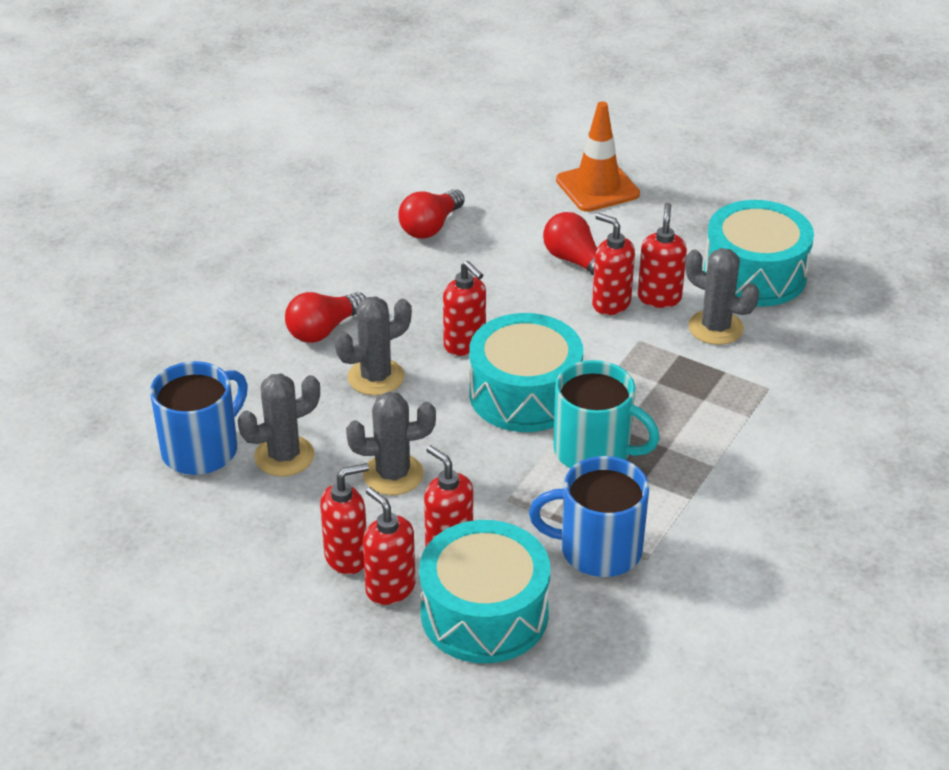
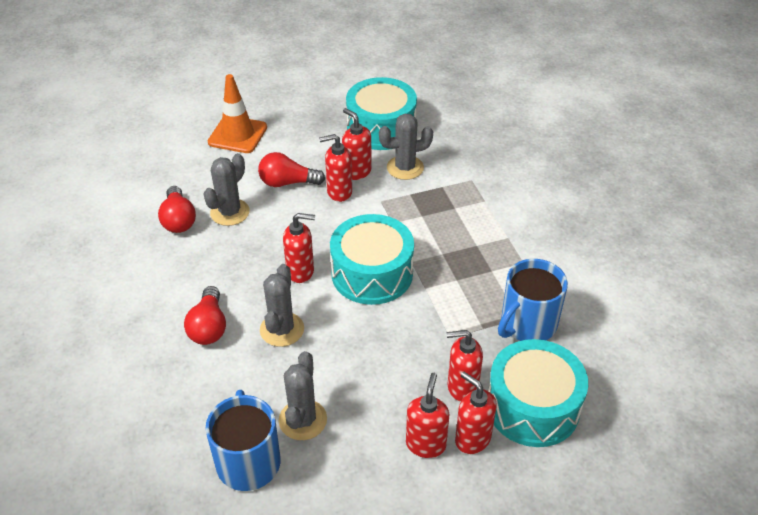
camera: 50 degrees left, 5 degrees up
(390, 588) = (472, 439): red soap dispenser -> red soap dispenser turned 45 degrees clockwise
(393, 474) = (376, 375): grey cactus -> grey cactus (230, 212)
(594, 451) = (449, 275): turquoise mug -> none

